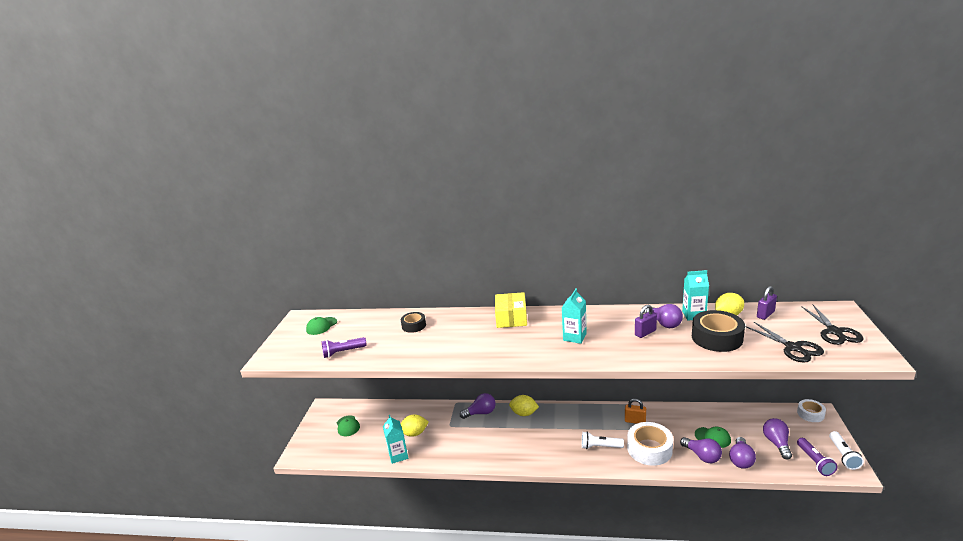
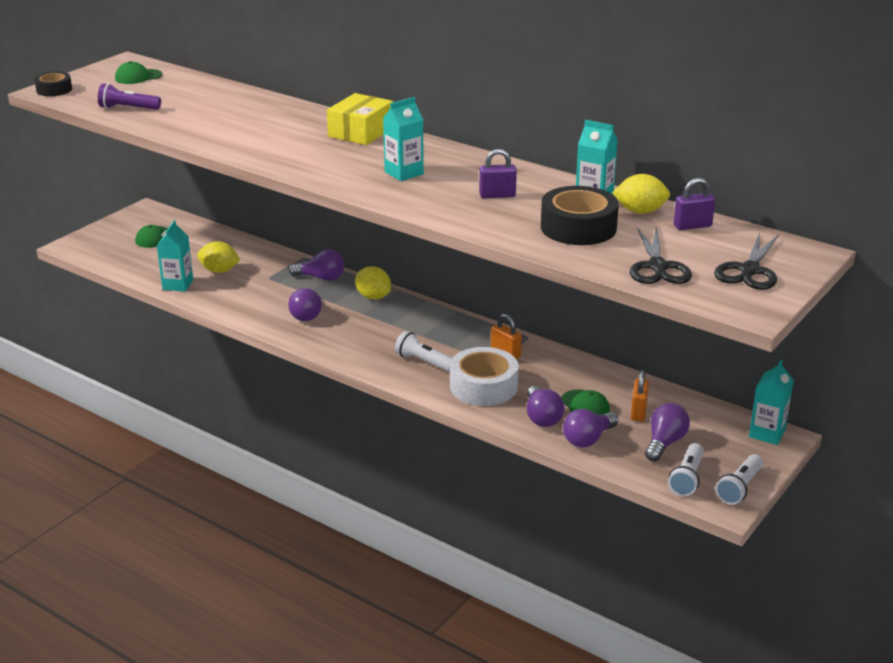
camera: 25 degrees right, 5 degrees up
(414, 326) = (238, 106): black tape -> black tape (54, 90)
(664, 323) = (538, 194): purple light bulb -> purple light bulb (306, 314)
(741, 429) = (638, 412): none -> orange padlock
(810, 414) = (767, 433): white tape -> turquoise carton
(814, 462) = (687, 478): purple flashlight -> white flashlight

